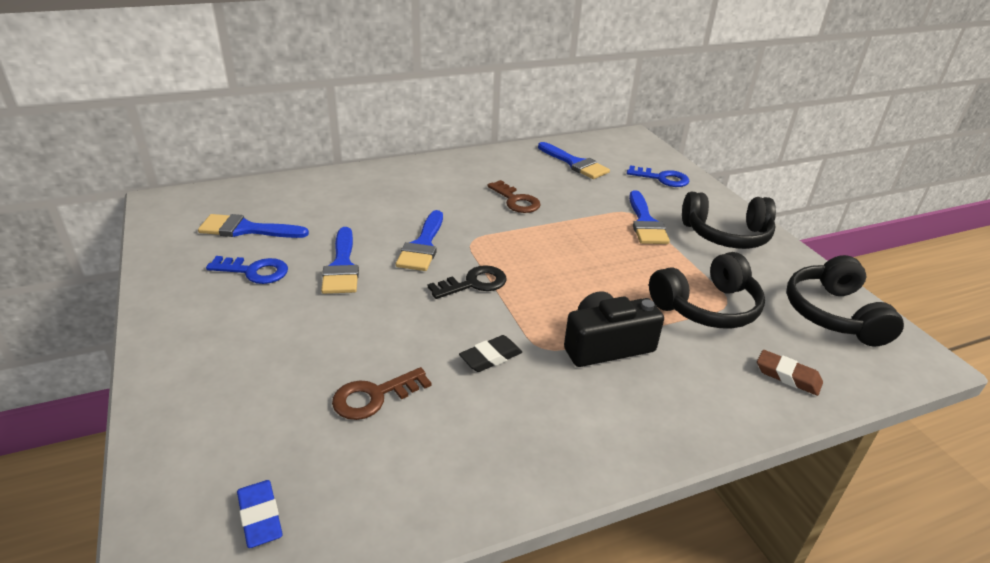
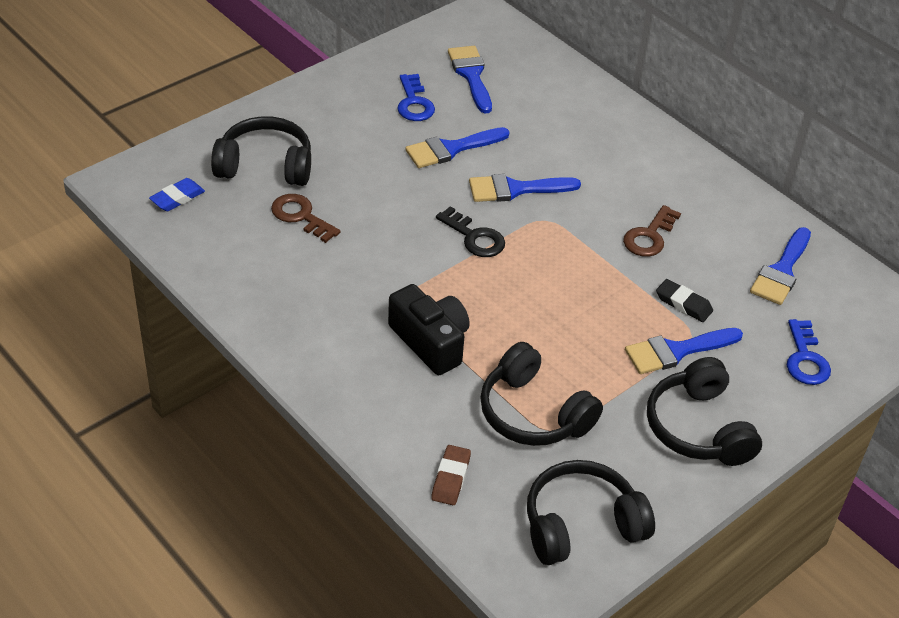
camera: 70 degrees right, 10 degrees up
(263, 408) = (265, 165): none -> black headphones
(490, 357) = (376, 270): black eraser -> black eraser (683, 304)

